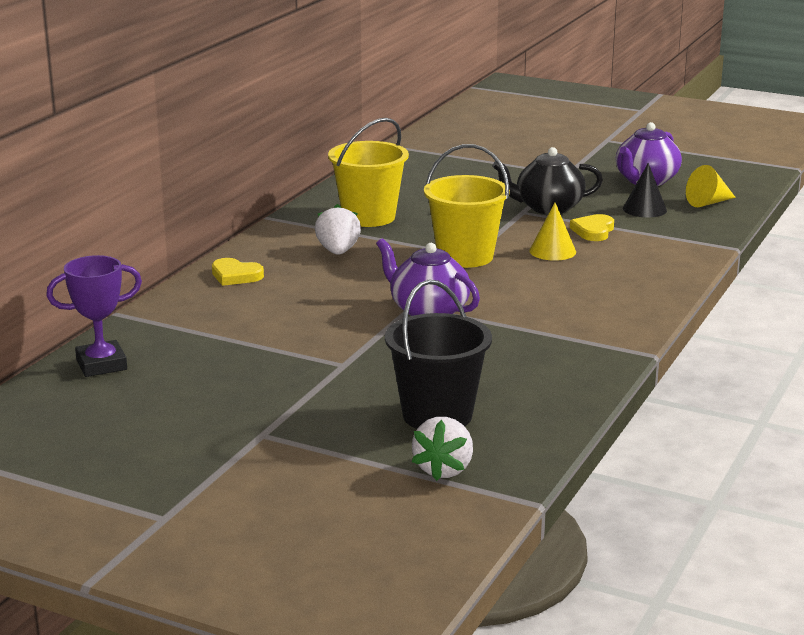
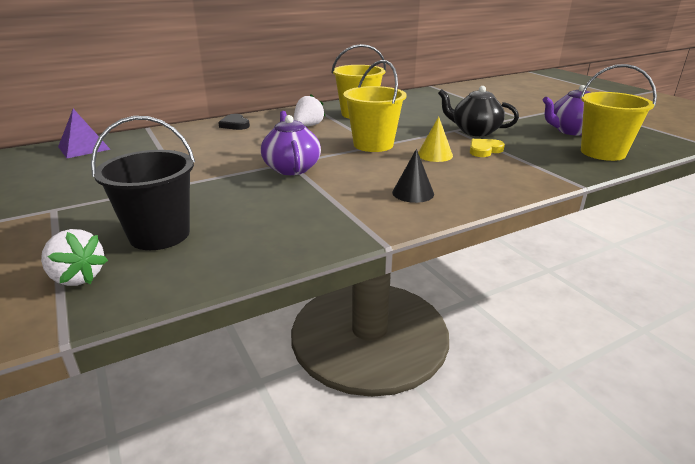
camera: 35 degrees right, 5 degrees up
(101, 364) = (84, 148): purple trophy -> purple pyramid
(235, 275) = (235, 125): yellow heart -> black heart
(444, 469) = (77, 277): white strawberry -> white strawberry turned 105 degrees counterclockwise
(644, 209) = (544, 146): black cone -> black cone (413, 193)
(708, 203) = (602, 152): yellow cone -> yellow bucket

